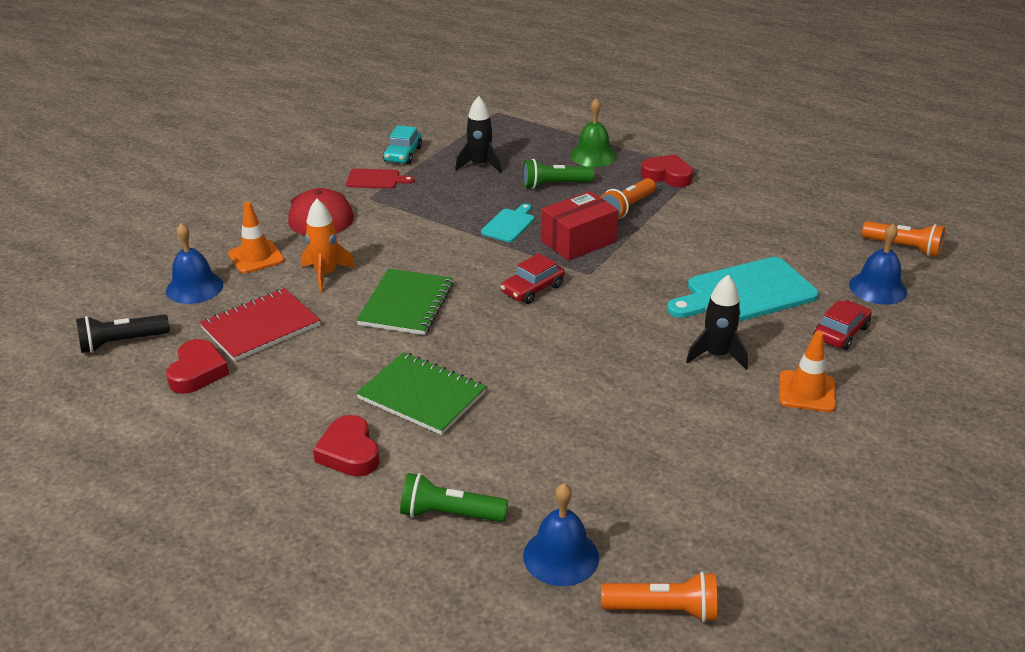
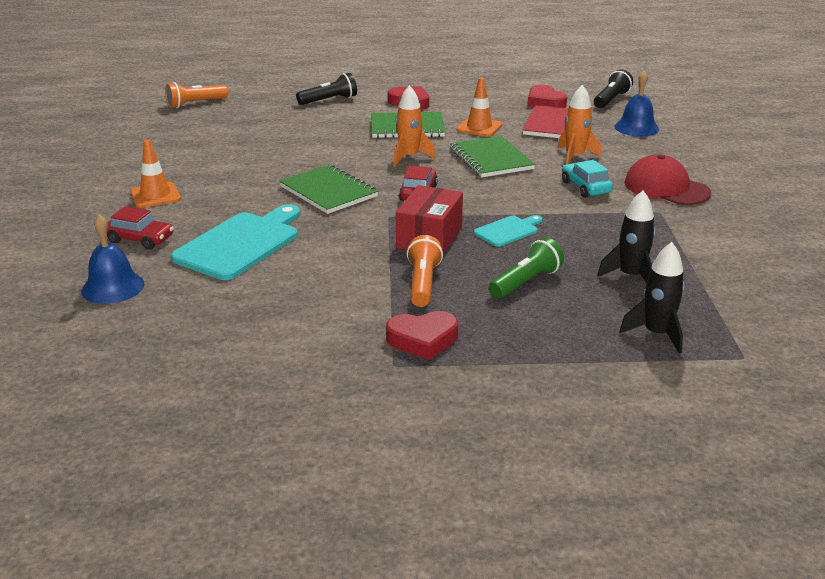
camera: 145 degrees right, 5 degrees down
(256, 257) = (641, 151): orange traffic cone -> orange traffic cone (479, 127)
(376, 179) = (688, 228): red cutting board -> none
(403, 154) = (719, 259): turquoise car -> turquoise car (585, 187)
(449, 514) = (329, 100): green flashlight -> black flashlight
(483, 341) = (409, 157): none -> orange rocket
(509, 224) = (508, 231): turquoise cutting board -> turquoise cutting board turned 120 degrees counterclockwise
(561, 556) = (259, 104): blue bell -> none
(593, 156) = (538, 335): green bell -> none
(616, 324) = (328, 191): none -> green notebook
(716, 355) = (236, 196): black rocket -> black rocket (656, 334)
(841, 333) = (140, 239): red car -> red car turned 75 degrees counterclockwise
(904, 247) = (89, 342): orange flashlight -> none

